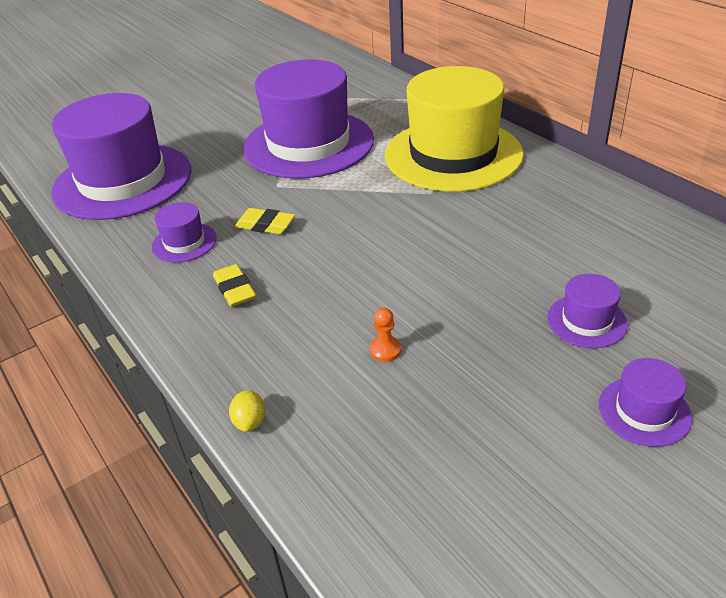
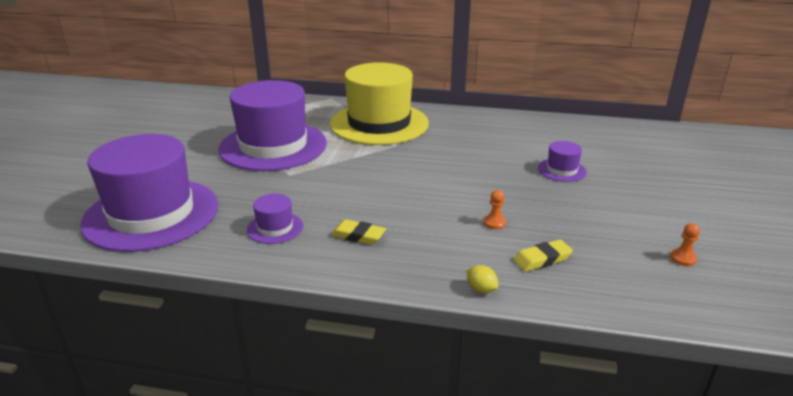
camera: 45 degrees left, 10 degrees down
(265, 225) = (319, 197): yellow eraser -> yellow eraser (542, 259)
(548, 549) = (683, 258): none -> orange pawn
(644, 411) = (635, 192): purple hat -> none

